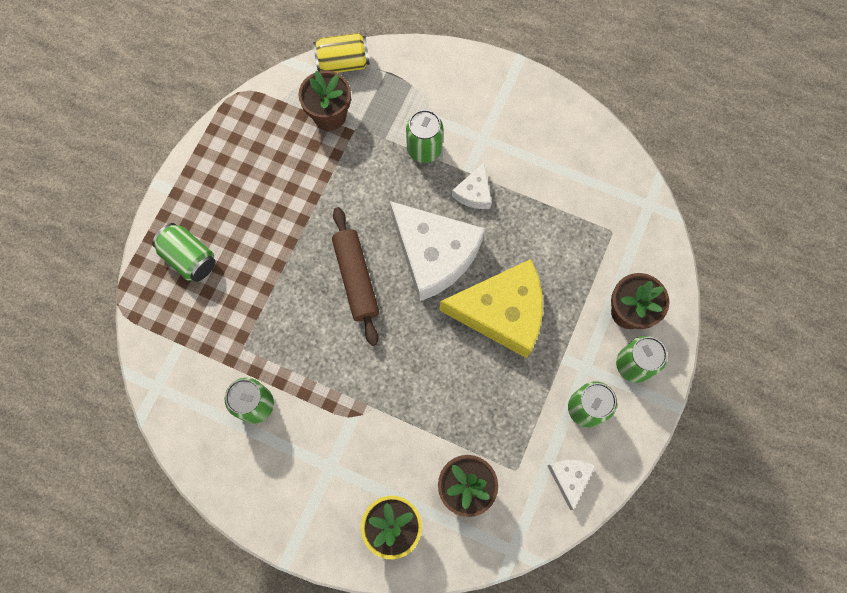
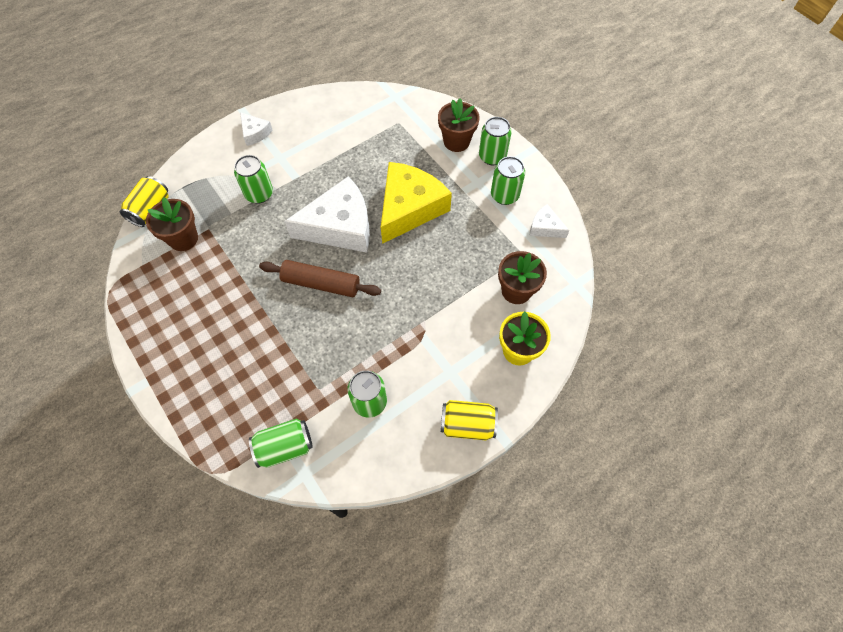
camera: 60 degrees left, 10 degrees down
(189, 258) = (216, 394): green can -> green can (285, 447)
(282, 515) = (467, 425): none -> yellow can
(474, 193) = (314, 181): white cheese -> white cheese (255, 133)

